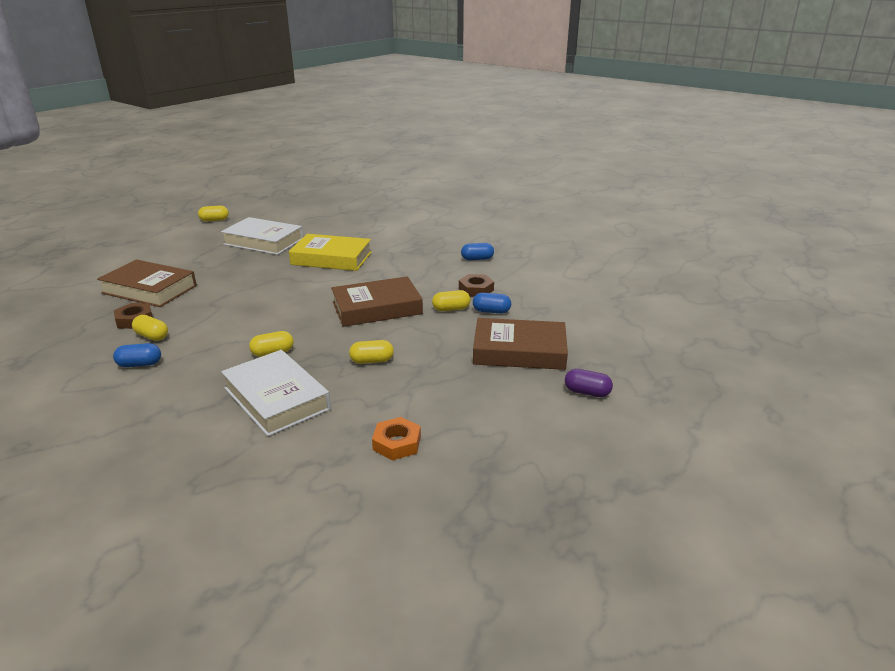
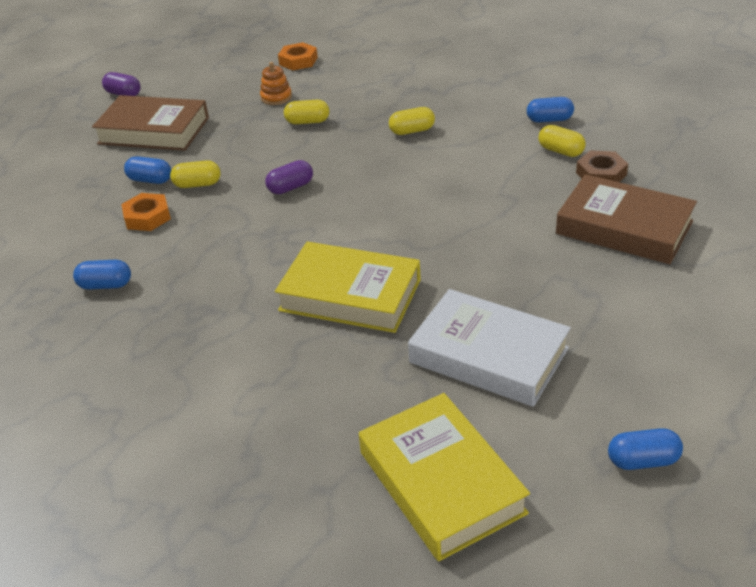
camera: 170 degrees left, 10 degrees up
(214, 220) = (643, 461): yellow capsule -> blue capsule
(276, 398) = (398, 90): white book -> none
(296, 214) = (441, 482): none -> yellow book
(377, 308) = (290, 187): brown book -> purple capsule
(410, 388) = (276, 97): none -> orange stacking toy
(476, 289) = (147, 217): brown nut -> orange nut

